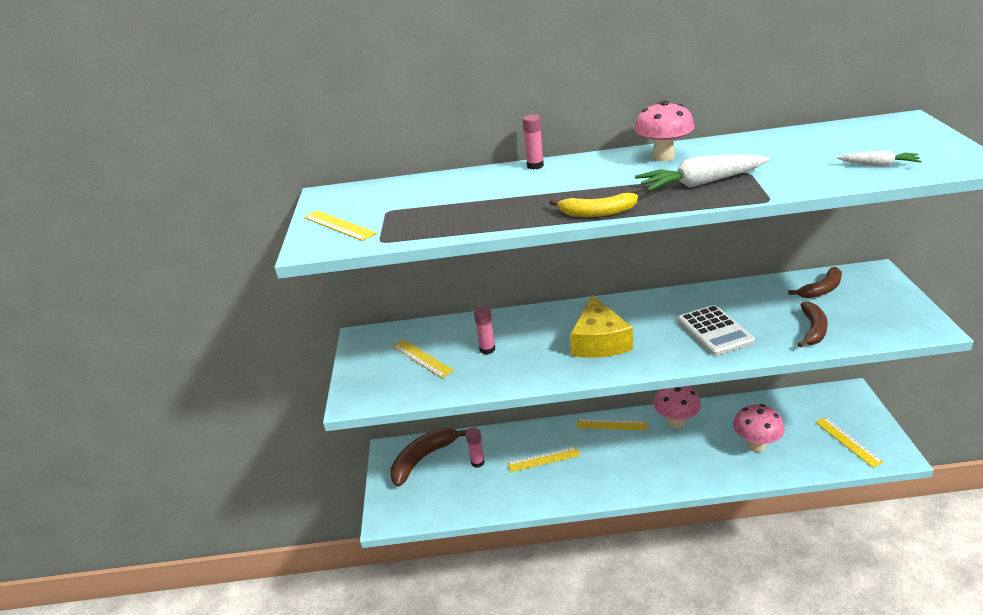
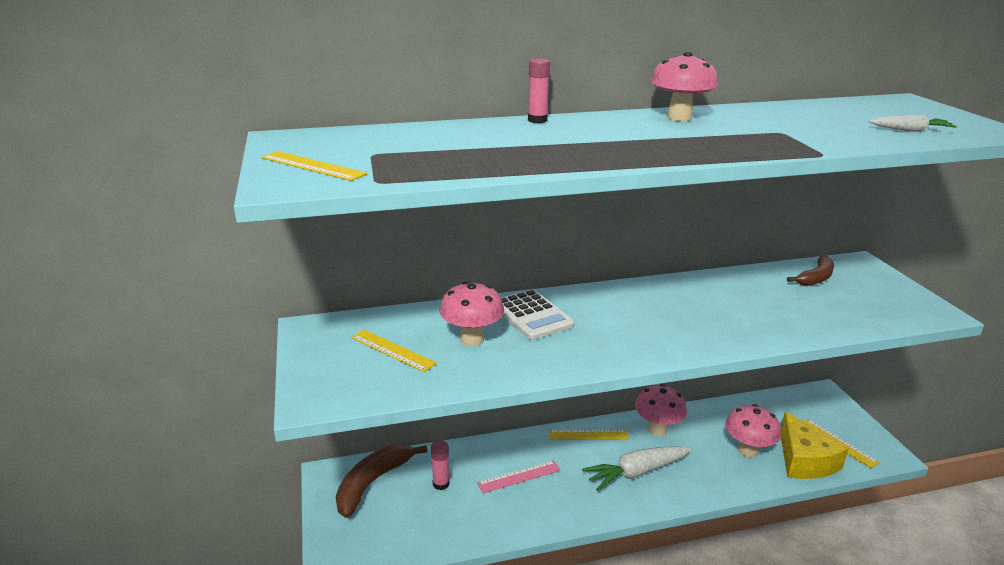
camera: 15 degrees left, 5 degrees down
(487, 349) = (472, 339): pink glue stick -> pink mushroom
(543, 459) = (519, 476): yellow ruler -> pink ruler
(597, 213) = (637, 161): yellow banana -> none
(599, 341) = (601, 329): yellow cheese -> yellow cheese (804, 460)
(700, 183) = (736, 139): white carrot -> white carrot (636, 472)
(714, 331) = (724, 317): white calculator -> white calculator (532, 315)
(813, 330) = (825, 315): brown banana -> none

